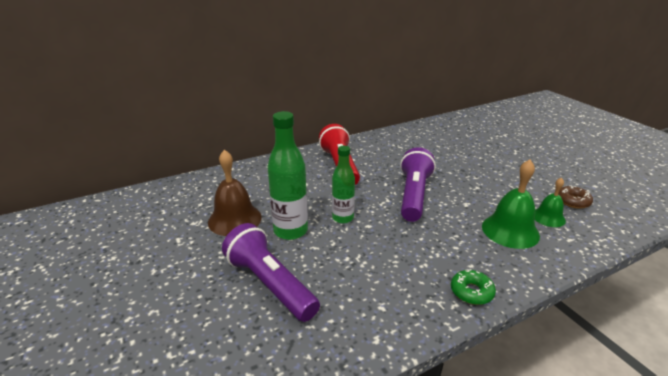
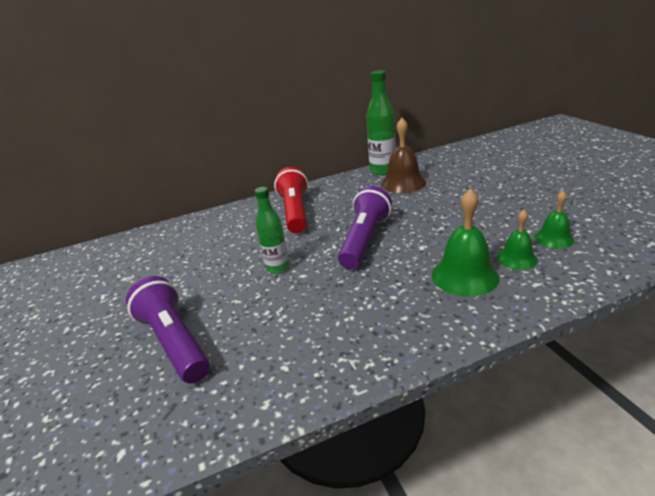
camera: 10 degrees right, 0 degrees up
(234, 219) = (166, 273): brown bell -> brown bell (403, 183)
(290, 231) = (217, 284): green bottle -> green bottle (383, 170)
(471, 292) = (394, 348): green donut -> none
(573, 201) = (553, 238): brown donut -> green bell

